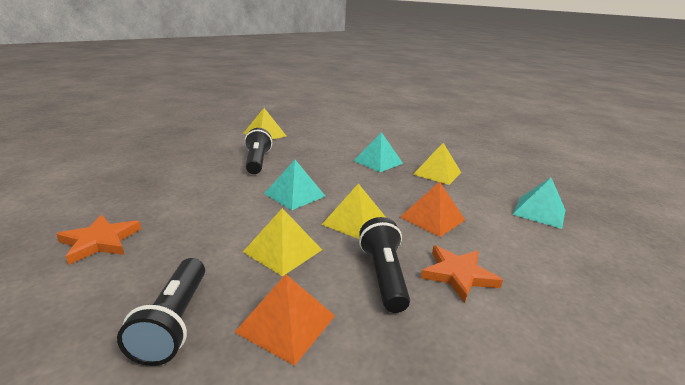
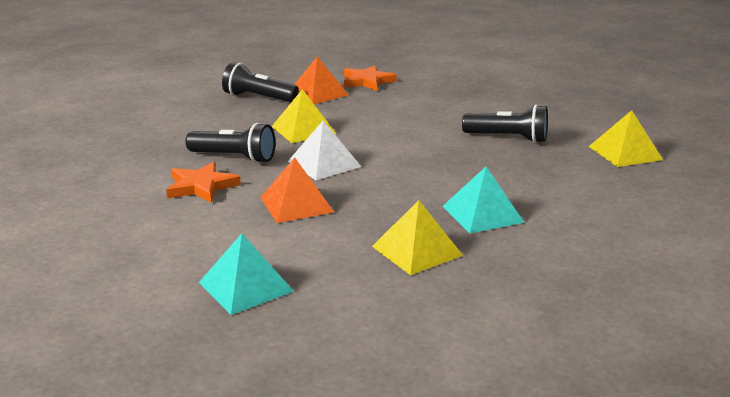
camera: 115 degrees right, 0 degrees up
(286, 323) = (224, 122): orange pyramid -> orange pyramid (318, 93)
(294, 195) = (403, 146): turquoise pyramid -> none
(355, 221) = (324, 164): yellow pyramid -> white pyramid

